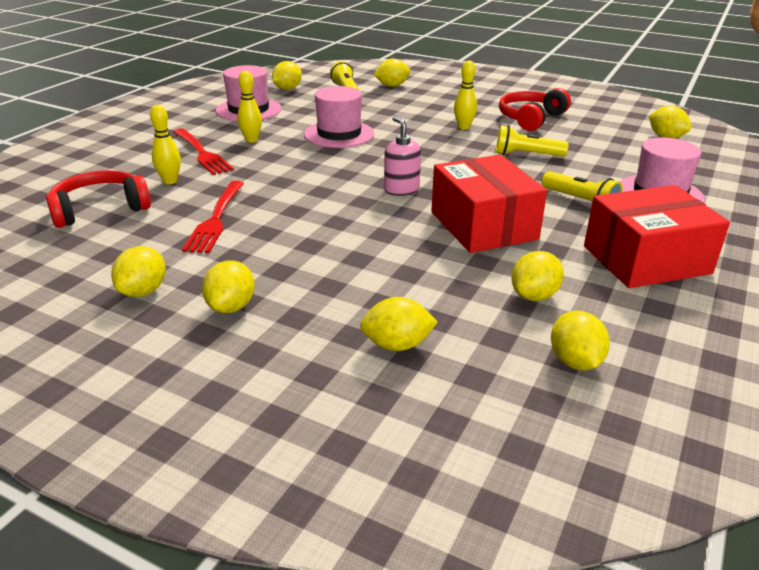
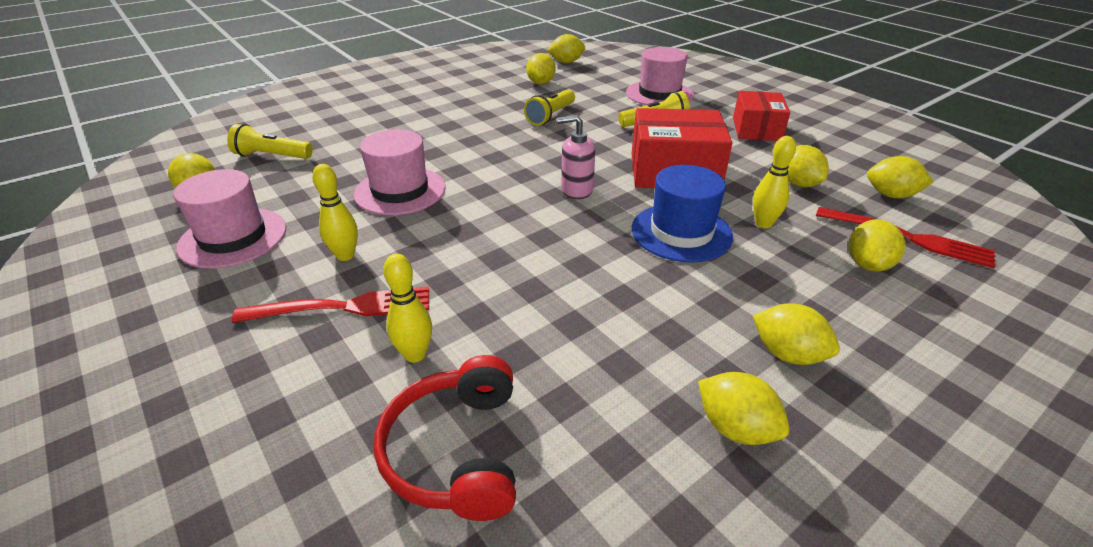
camera: 65 degrees left, 5 degrees up
(216, 219) = (566, 329): red fork -> red fork (908, 238)
(374, 243) = (681, 232): none -> blue hat
(392, 86) = (299, 128): yellow lemon -> yellow lemon (540, 83)
(463, 127) = (461, 124): yellow bowling pin -> yellow bowling pin (763, 223)
(530, 118) = (475, 92): red headphones -> none
(646, 259) = (756, 129): red box -> red box, size x0.67

